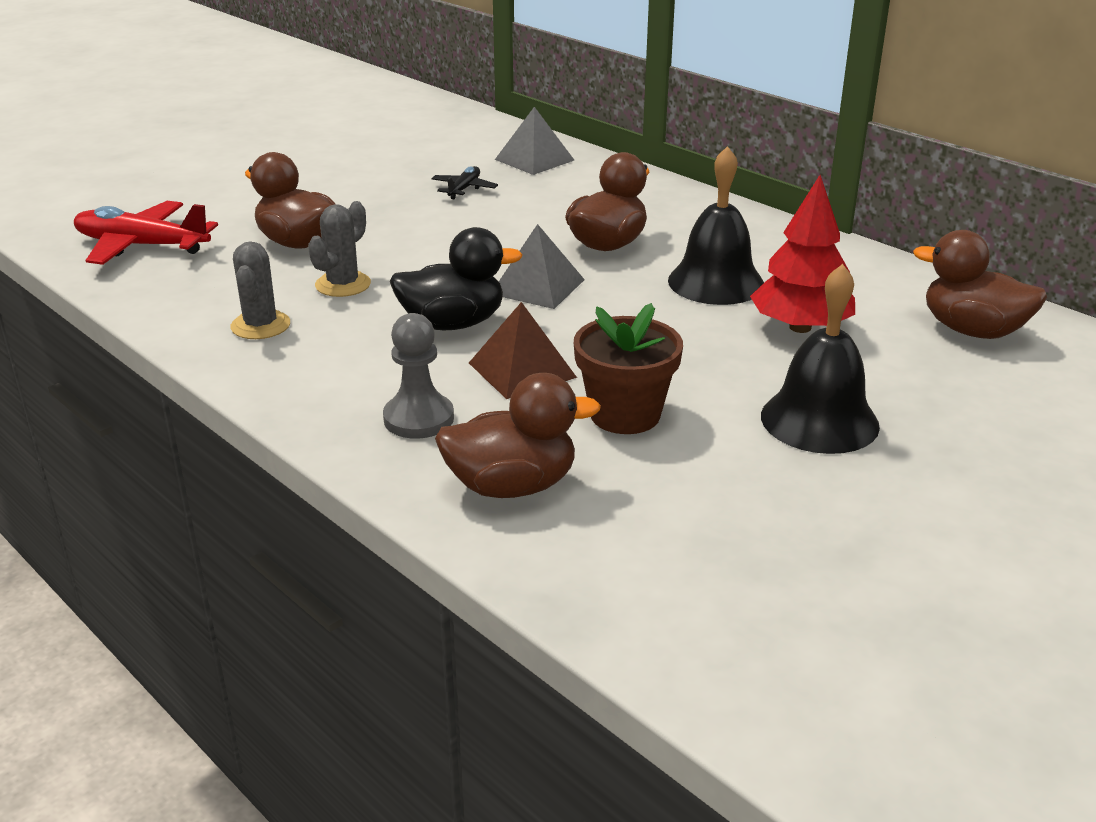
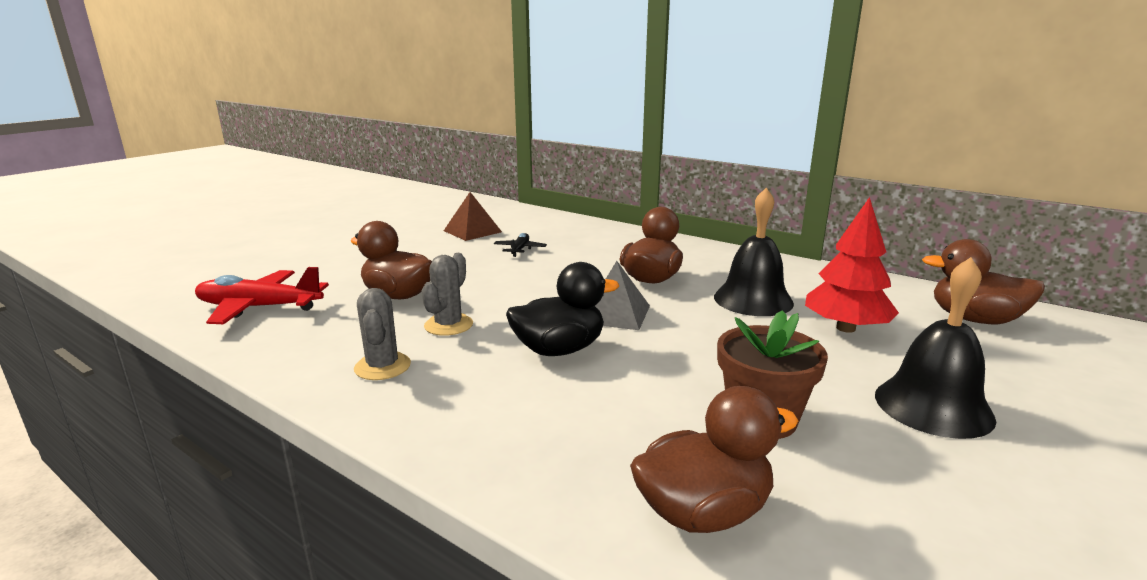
camera: 10 degrees left, 10 degrees down
(418, 419) = (569, 445): grey pawn -> none
(522, 370) = (642, 385): brown pyramid -> brown pyramid (472, 231)
(534, 159) = (563, 228): grey pyramid -> none

